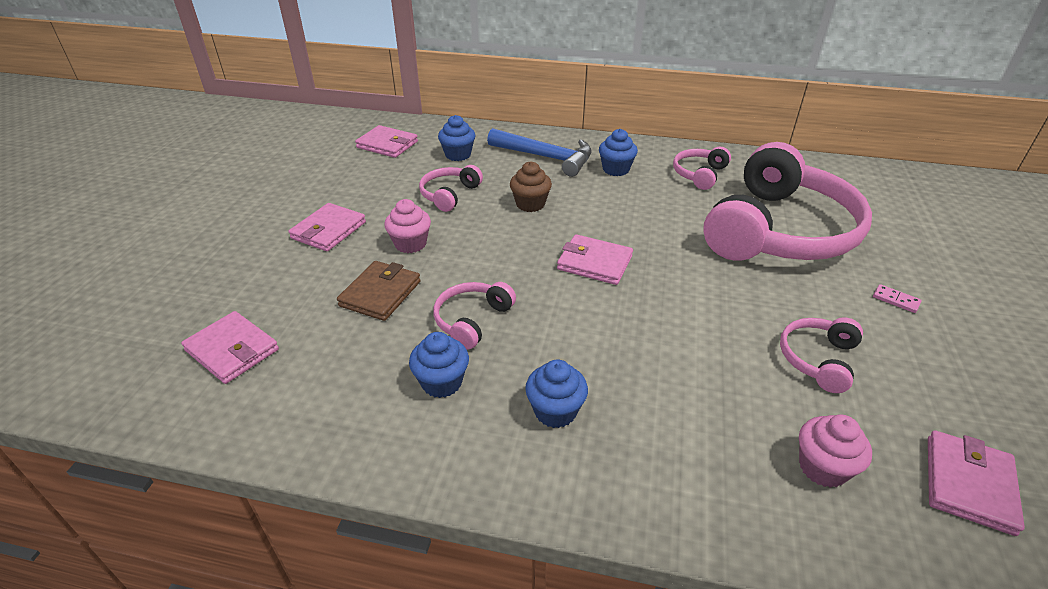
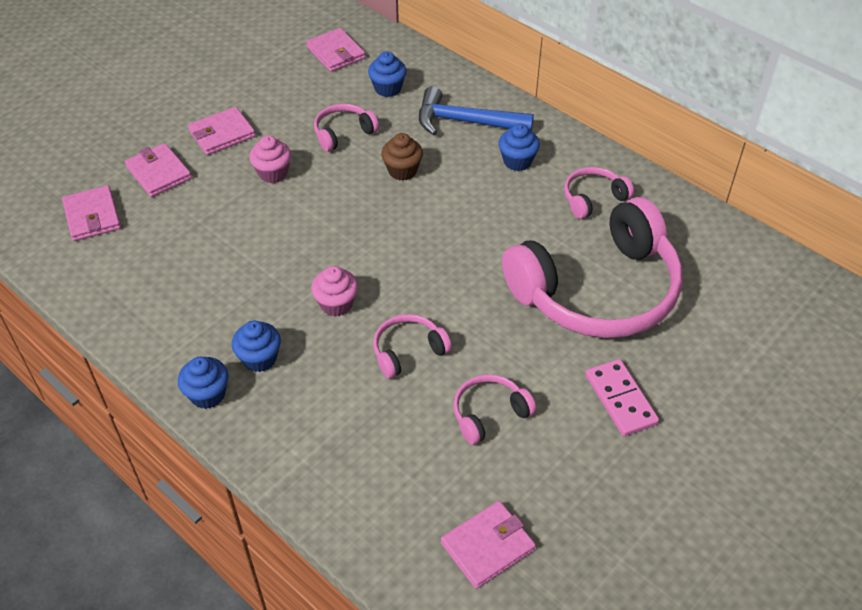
camera: 30 degrees right, 10 degrees up
(380, 293) = (217, 211): brown wallet -> none
(442, 382) = (204, 302): blue cupcake -> blue cupcake (208, 394)
(472, 320) = (263, 263): pink headphones -> pink headphones (408, 351)
(546, 157) = (465, 122): blue hammer -> blue hammer turned 135 degrees clockwise
(594, 263) = (400, 253): pink wallet -> pink wallet (159, 173)
(822, 467) = (398, 484): pink cupcake -> pink cupcake (336, 304)
(896, 300) = (620, 399): pink domino -> pink domino, size x2.03

